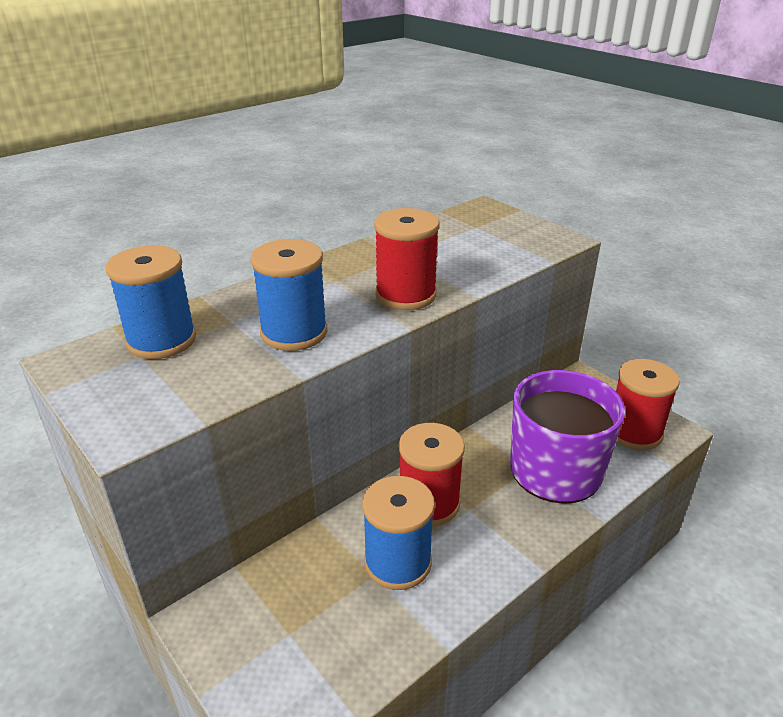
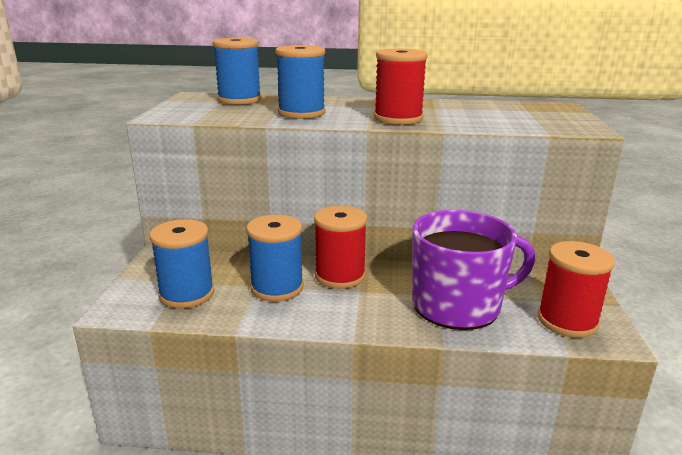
camera: 45 degrees right, 10 degrees down
(324, 645) = (187, 294): none -> blue spool

